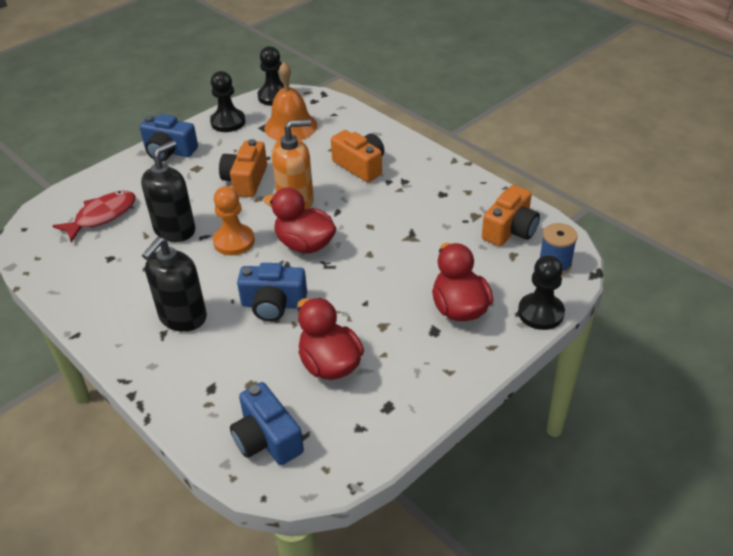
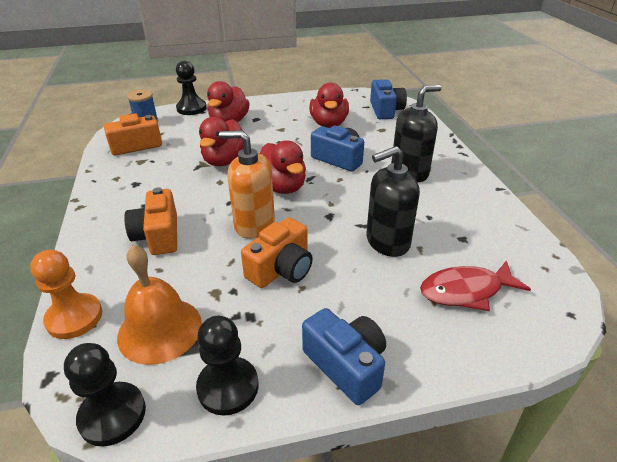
camera: 150 degrees left, 5 degrees down
(234, 241) = (337, 210): orange pawn -> orange pawn (74, 317)
(393, 250) = (225, 161): none -> red duck

